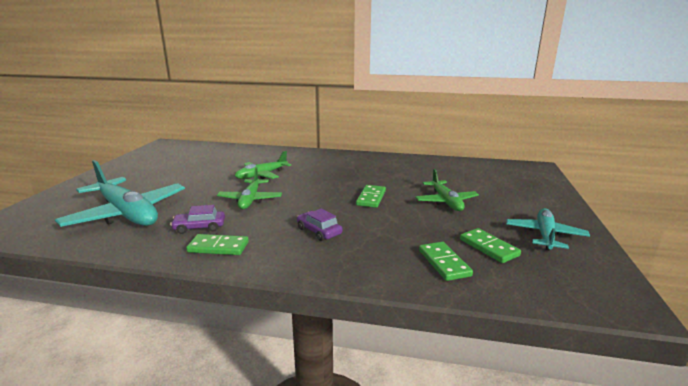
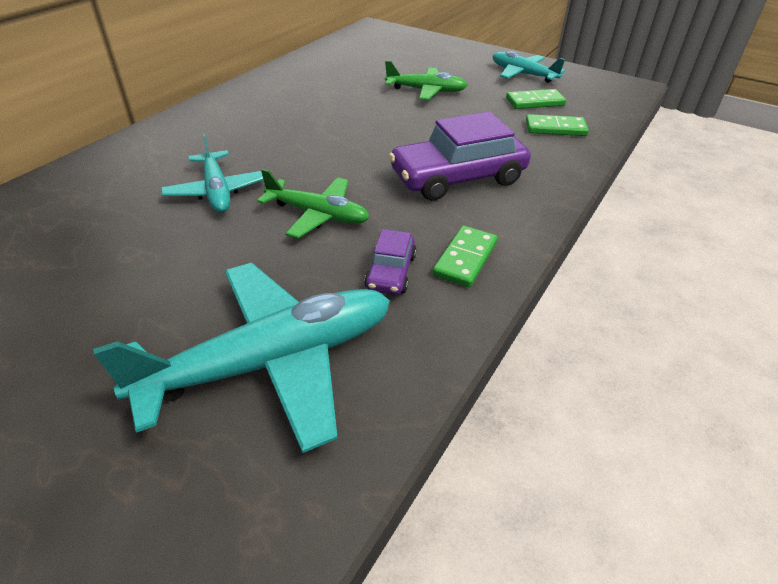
camera: 70 degrees left, 20 degrees up
(261, 175) = (217, 191): green plane -> turquoise plane
(319, 231) = (457, 177): purple car -> purple car, size x2.00
(371, 198) = (385, 126): green domino -> none

